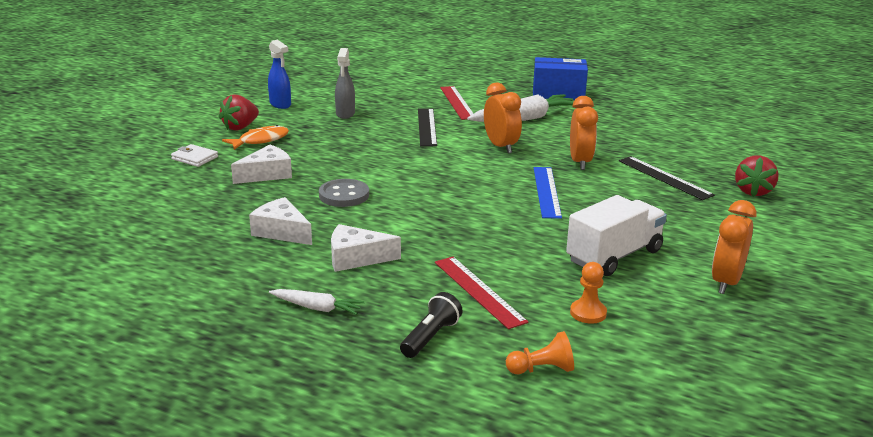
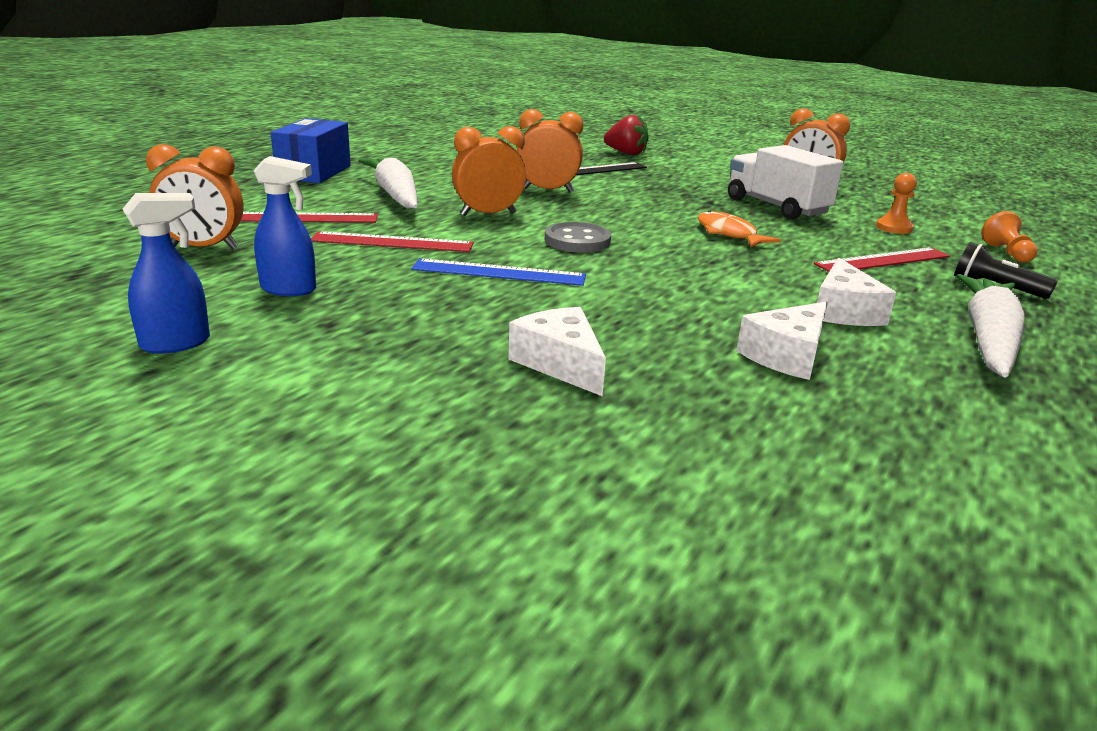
camera: 85 degrees left, 0 degrees up
(195, 158) = (456, 442): white wallet -> none
(240, 127) = (289, 388): red strawberry -> none
(260, 140) = (384, 367): orange fish -> orange fish (729, 234)
(317, 308) = (988, 339): white carrot -> white carrot, size x1.88
(344, 195) = (648, 308): grey button -> grey button (577, 241)
(345, 114) = (289, 289): grey spray bottle -> blue spray bottle
(396, 91) = (204, 247): none -> orange clock
(427, 127) = (392, 242): black ruler -> red ruler
(547, 192) = (630, 211): blue ruler -> blue ruler (499, 272)

